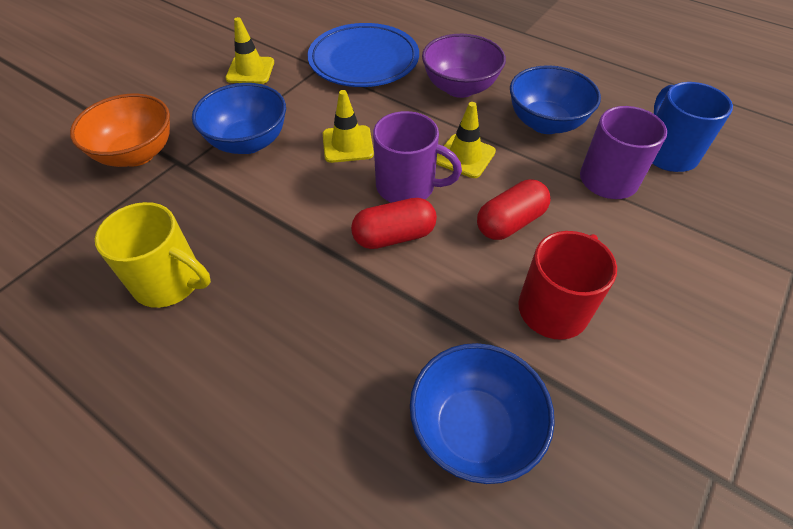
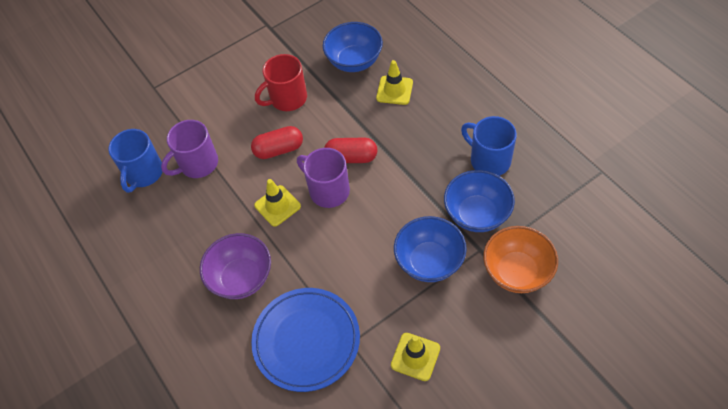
camera: 155 degrees left, 5 degrees up
(170, 282) = (489, 160): yellow mug -> blue mug
(347, 144) = (355, 239): yellow traffic cone -> yellow traffic cone (394, 90)
(545, 123) = (202, 221): blue bowl -> blue bowl (477, 214)

